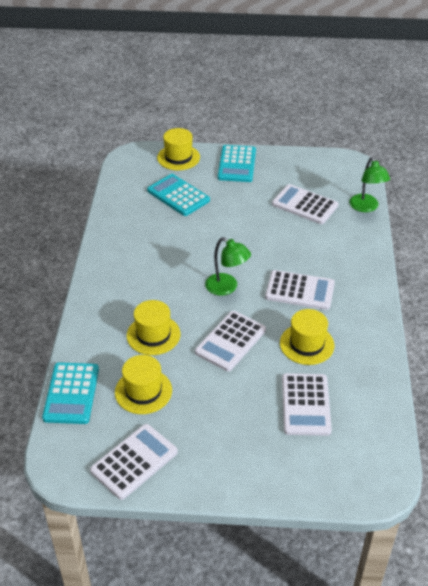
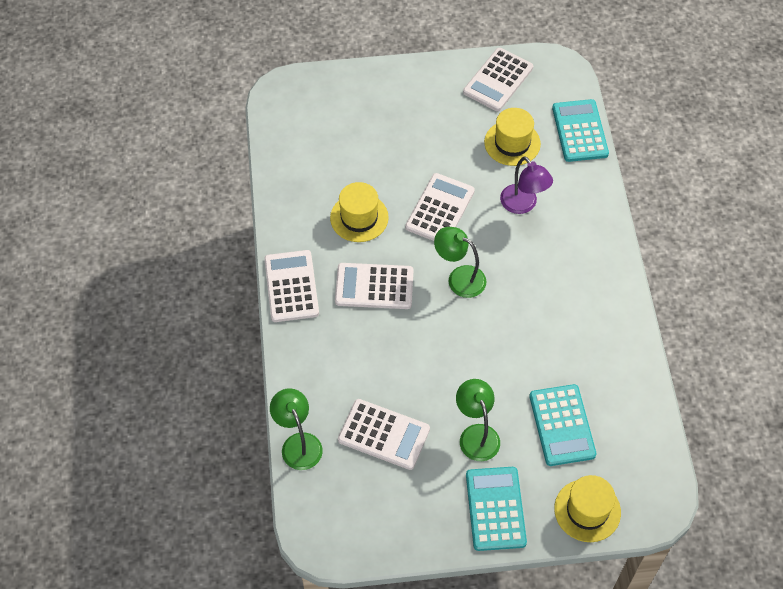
camera: 170 degrees right, 15 degrees up
(153, 335) = (523, 205): yellow hat -> purple lamp
(178, 195) = (562, 425): turquoise calculator -> turquoise calculator turned 45 degrees clockwise
(239, 198) = (476, 434): none -> green lamp
(305, 405) = (353, 152): white calculator -> white calculator (291, 286)

